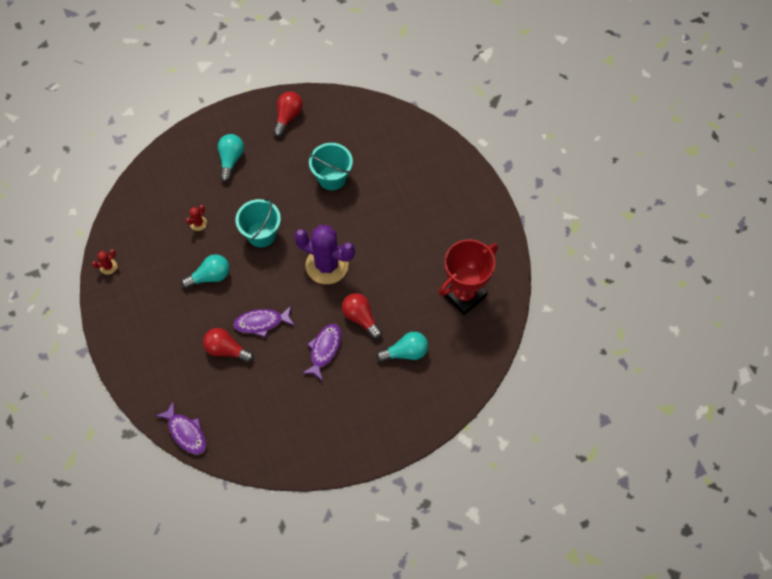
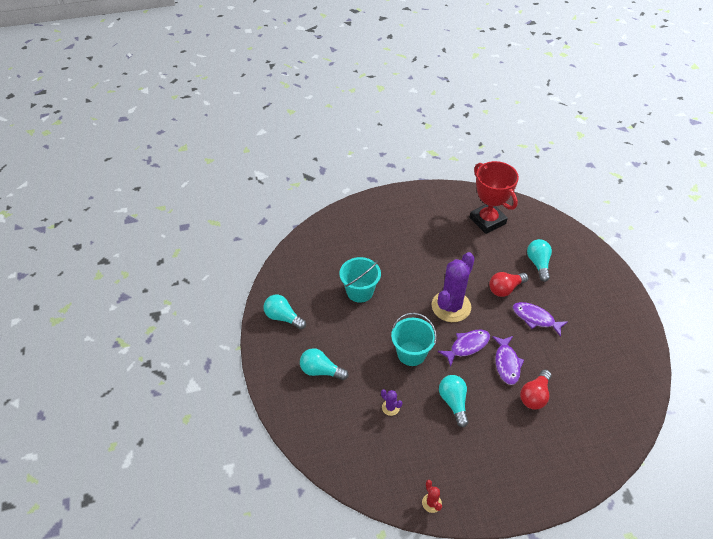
camera: 80 degrees left, 15 degrees down
(186, 432) = (623, 439): purple fish -> purple fish (467, 346)
(198, 223) = (390, 407): red cactus -> purple cactus
(288, 117) = (283, 317): red light bulb -> turquoise light bulb

